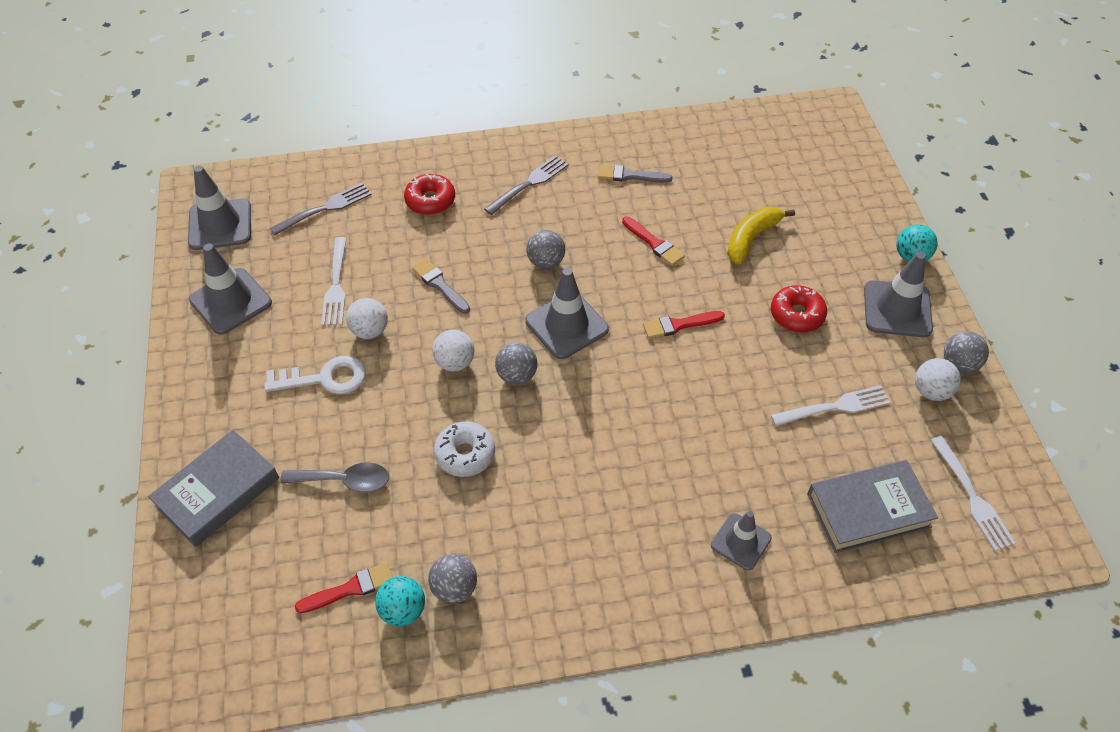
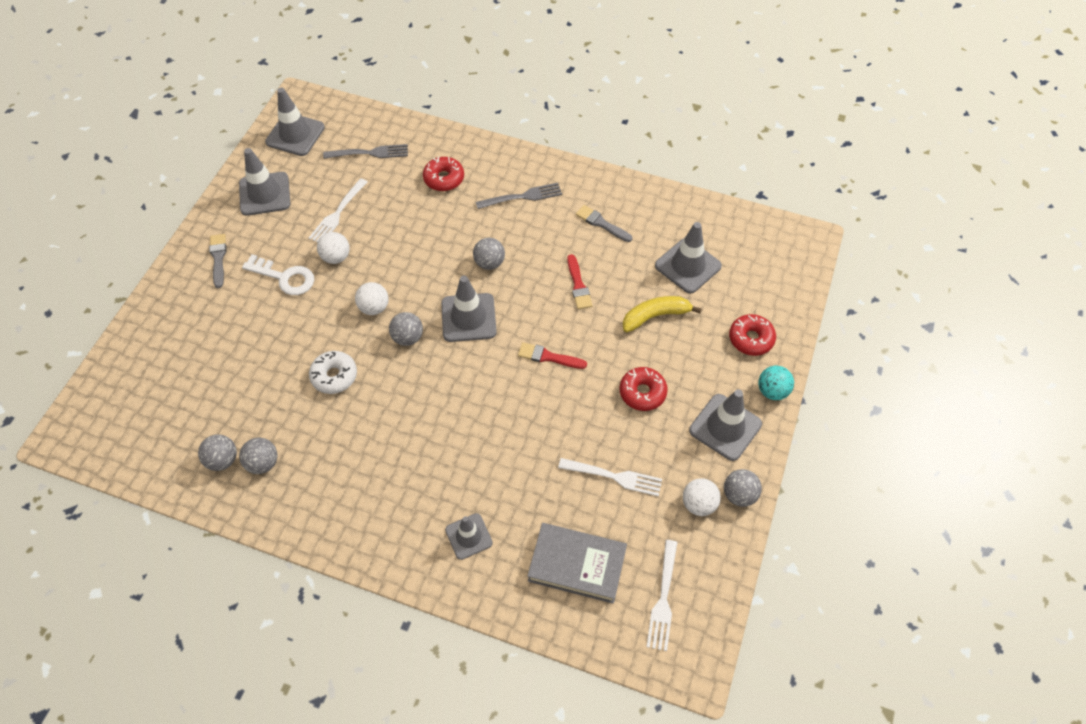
camera: 30 degrees right, 5 degrees up
(218, 492) = (170, 322): grey book -> none
(345, 481) = (248, 354): grey spoon -> none
(350, 589) = (202, 428): red brush -> none
(403, 610) = (223, 460): turquoise ball -> grey ball
(440, 285) = (405, 246): grey brush -> grey brush (218, 258)
(744, 179) = (688, 266): none -> grey traffic cone
(854, 219) = (751, 339): none -> red donut

